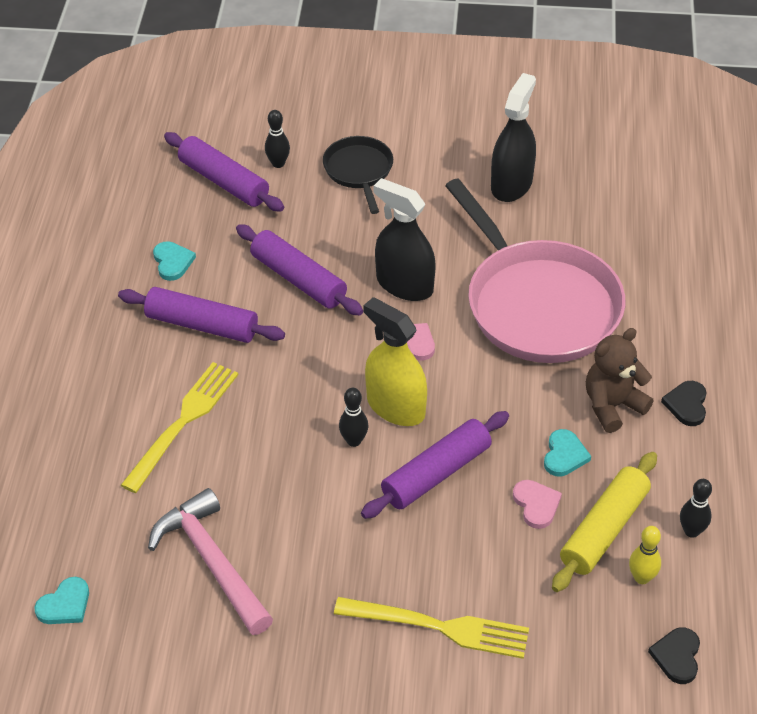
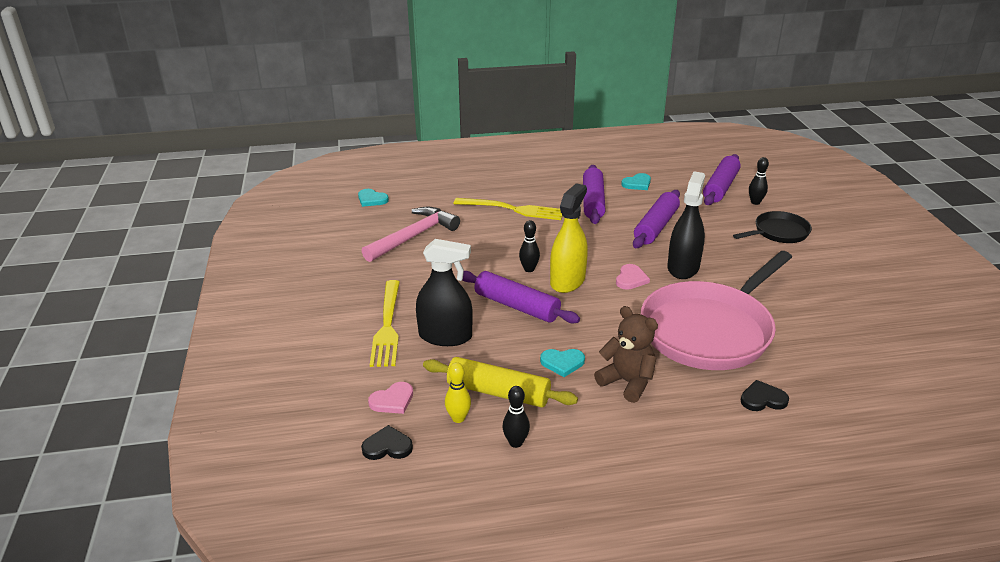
camera: 75 degrees right, 15 degrees down
(511, 184) = (831, 300): black spray bottle -> black spray bottle (445, 336)
(536, 505) = (508, 355): pink heart -> pink heart (392, 400)
(686, 404) = (654, 426): black heart -> black heart (763, 399)

